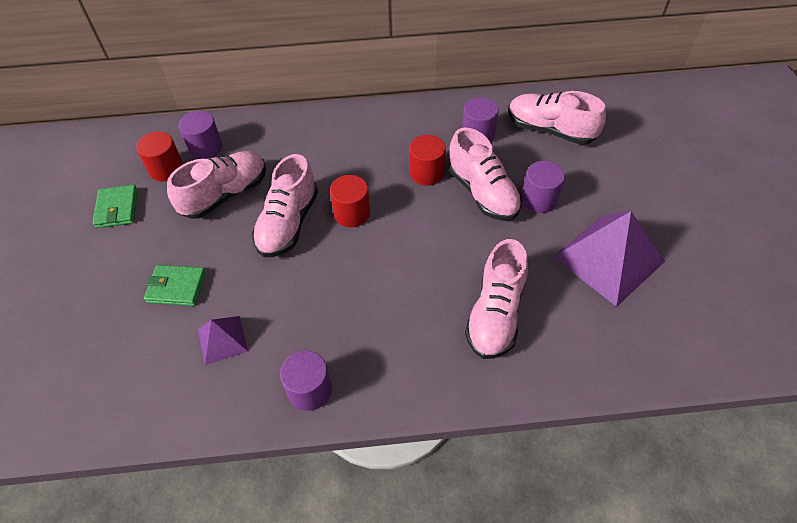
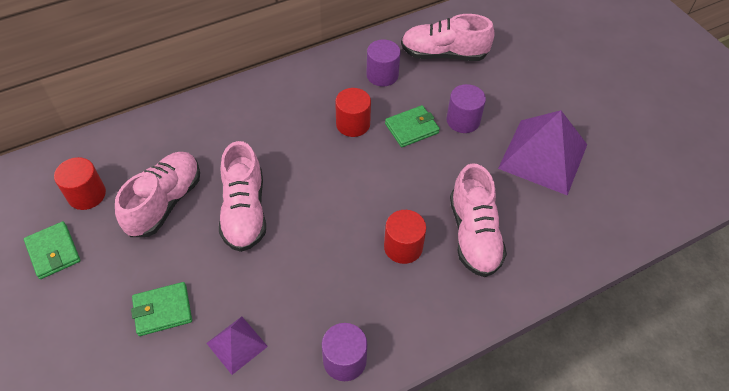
camera: 25 degrees left, 0 degrees up
(205, 148) = (118, 161): purple cylinder -> none
(352, 213) = (302, 183): red cylinder -> red cylinder (403, 247)
(482, 192) = (411, 128): pink shoe -> green wallet

